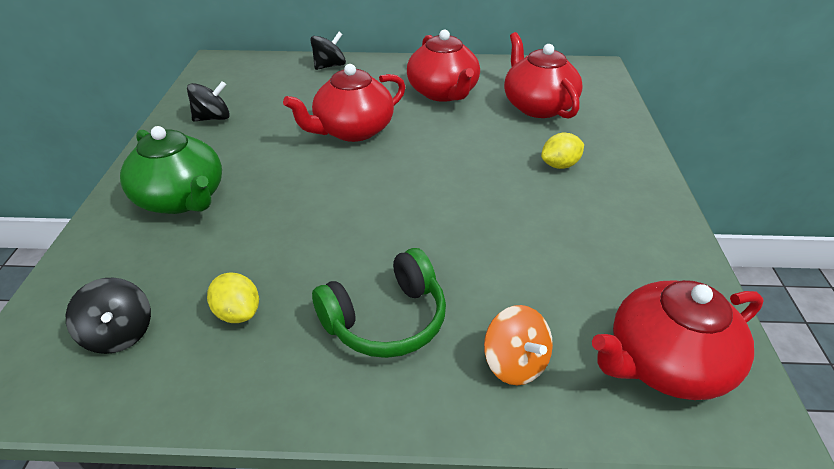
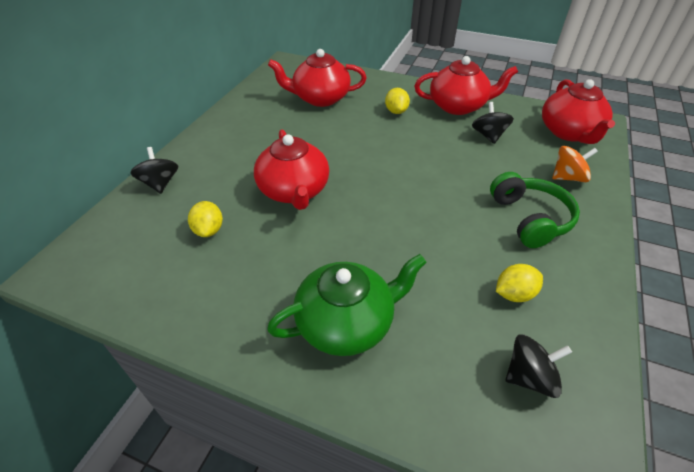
camera: 70 degrees left, 5 degrees up
(213, 118) = (200, 286): black spinning top -> black spinning top (488, 135)
(279, 103) = (209, 230): none -> yellow lemon
(443, 92) = (268, 132): red teapot -> red teapot (458, 106)

